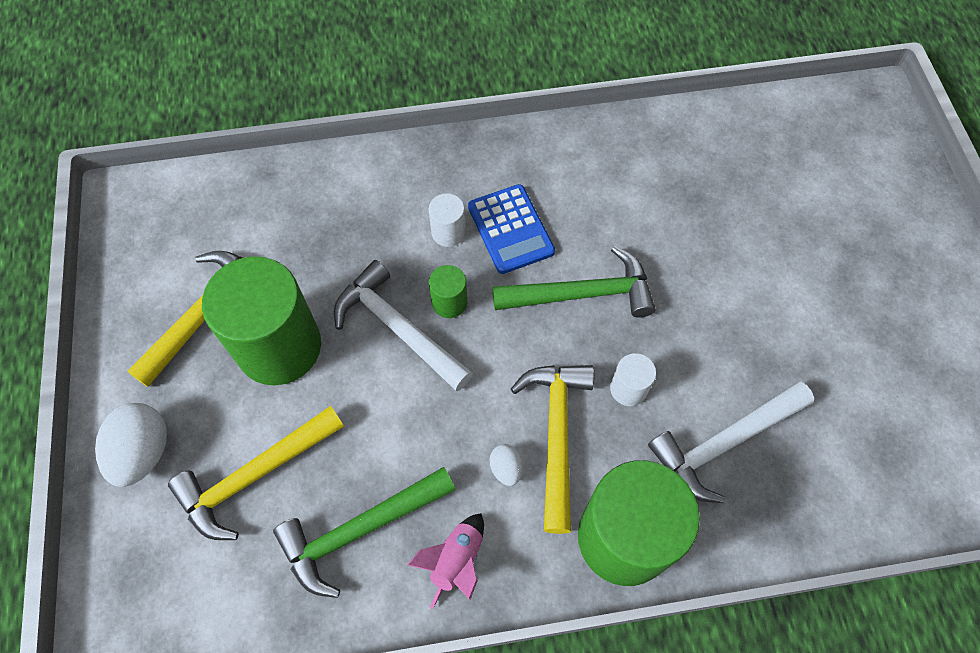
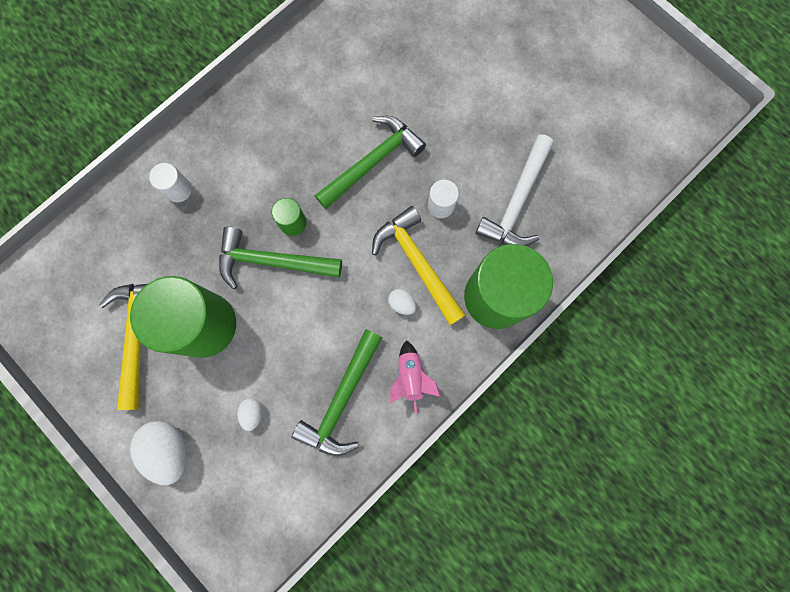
camera: 35 degrees left, 15 degrees up
(255, 475) = (253, 413): yellow hammer -> white egg
(398, 328) = (272, 261): white hammer -> green hammer
(448, 232) = (257, 175): white cylinder -> white cylinder (178, 189)
(510, 229) = (297, 147): blue calculator -> none

